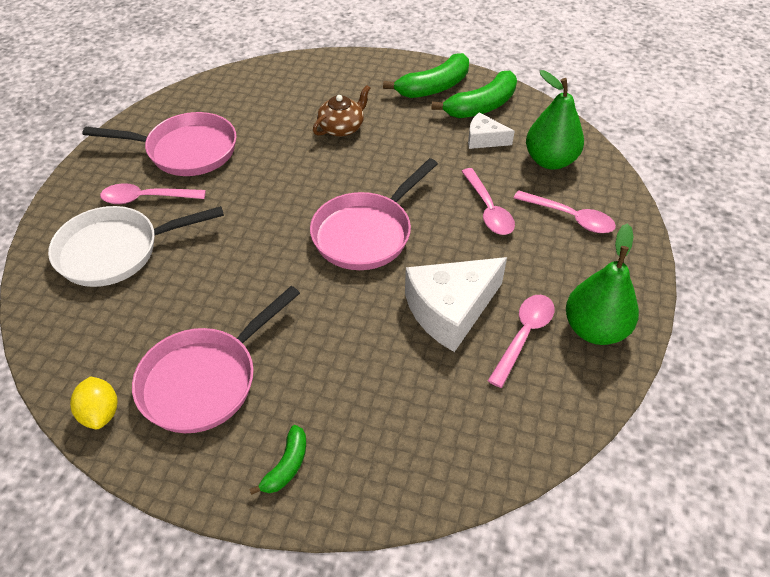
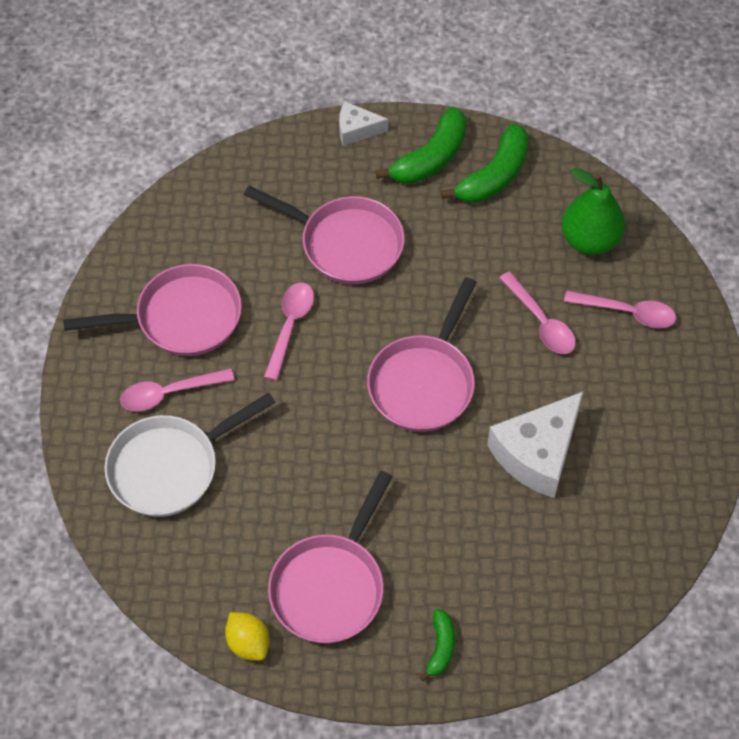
camera: 15 degrees left, 10 degrees up
(342, 128) = (345, 244): brown teapot -> pink pan
(484, 139) = (510, 225): white cheese -> white cheese (356, 130)
(523, 336) = (614, 464): pink spoon -> pink spoon (290, 326)
(594, 329) = (678, 441): green pear -> none

